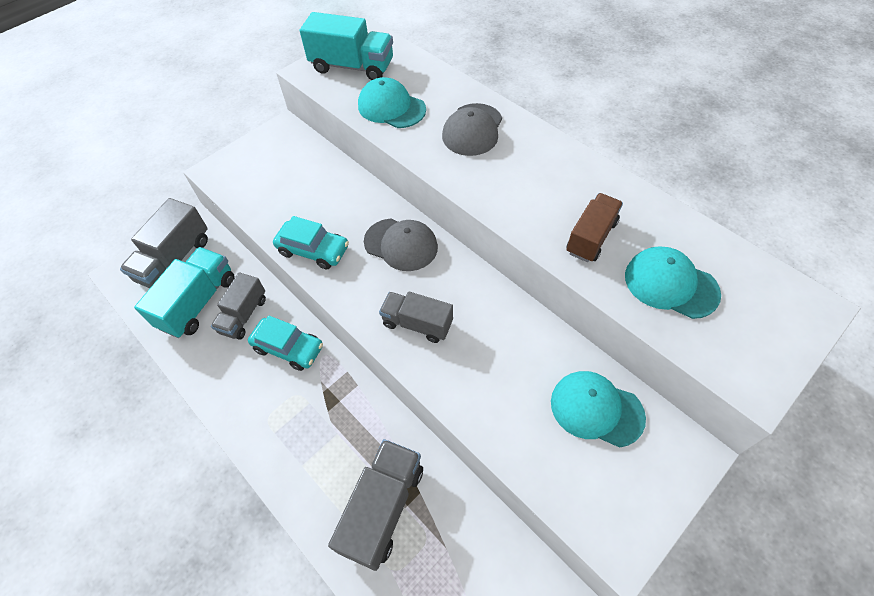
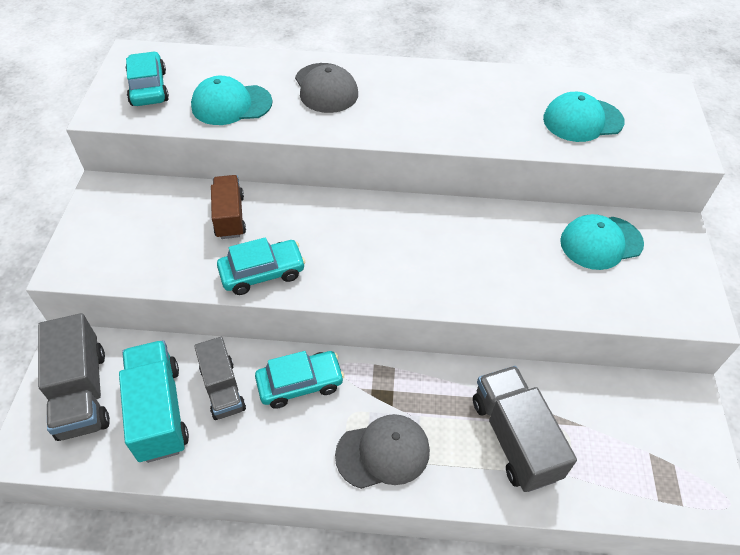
camera: 45 degrees left, 5 degrees down
(352, 67) = (148, 88): turquoise truck -> turquoise car
(401, 244) = (337, 221): grey cap -> grey cap (383, 452)
(417, 324) = (419, 271): grey truck -> none
(591, 237) = (502, 119): brown truck -> brown truck (230, 217)

